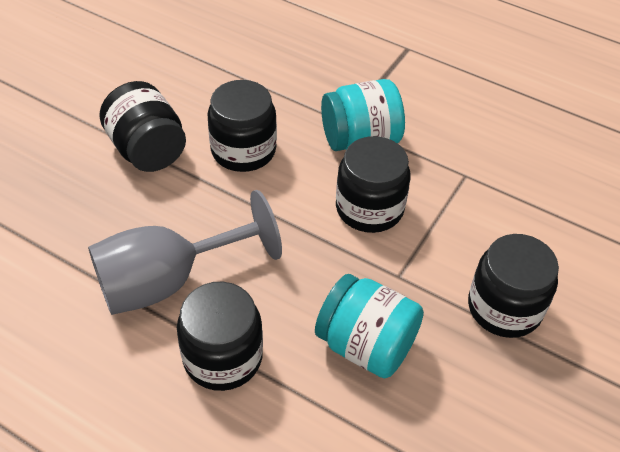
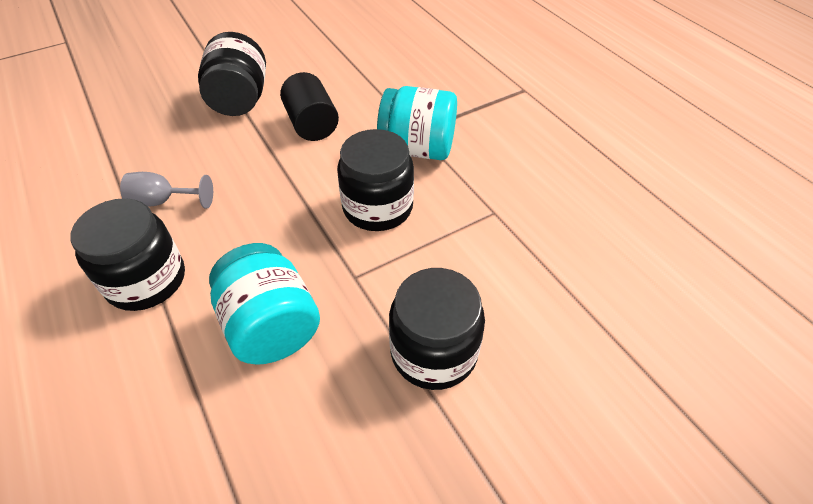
camera: 30 degrees right, 0 degrees up
(168, 281) = (163, 201): grey goblet -> grey goblet, size x0.48
(243, 150) = (312, 124): black jar -> black cylinder

